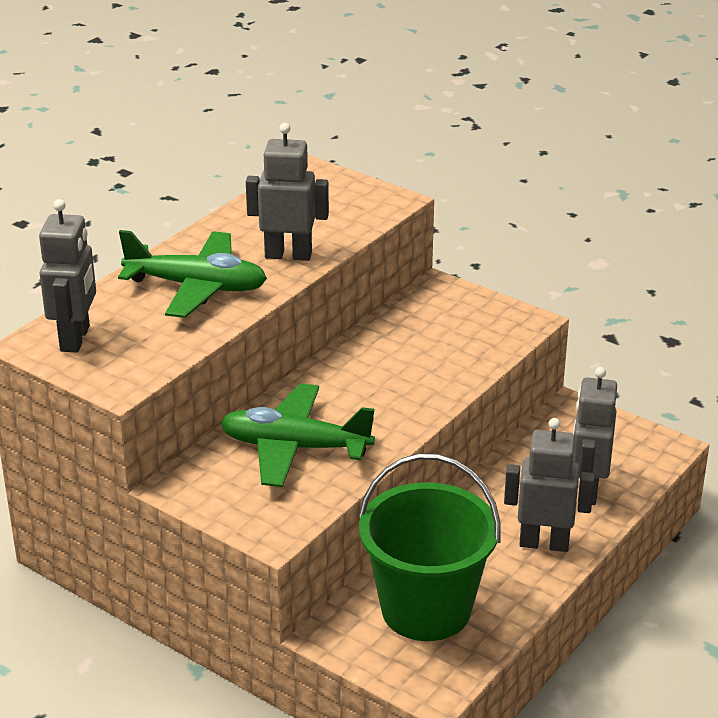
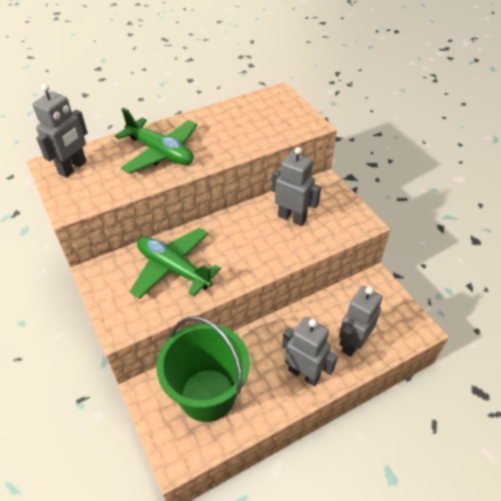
camera: 25 degrees right, 15 degrees up
(288, 255) = (225, 145): grey robot -> grey robot (292, 218)

